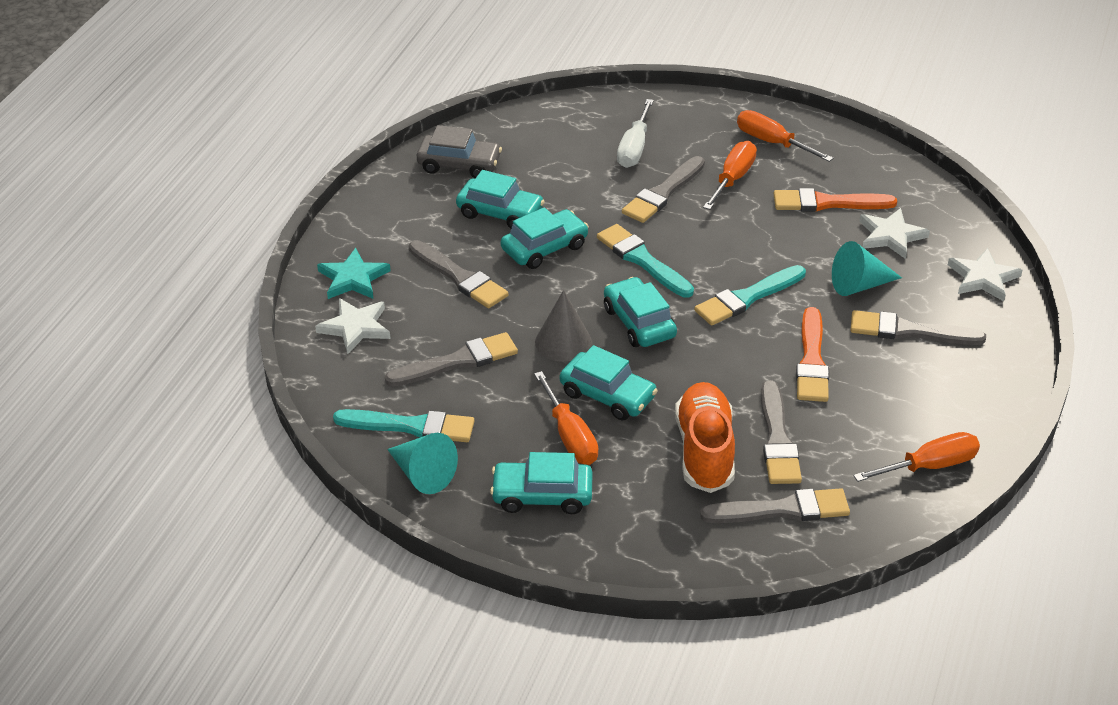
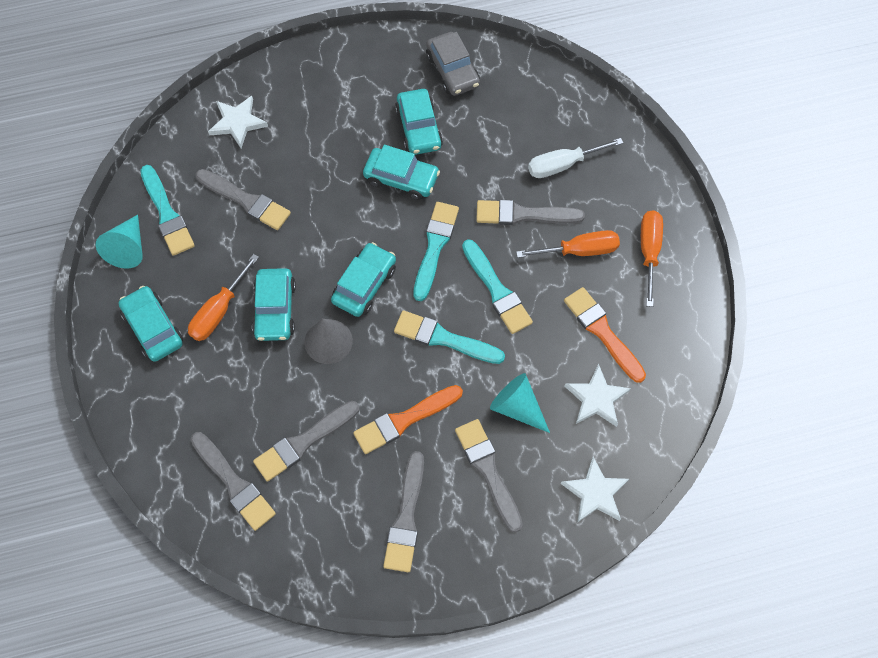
camera: 55 degrees right, 25 degrees up
(353, 278) = (284, 89): turquoise star -> none
(459, 277) = (331, 148): grey brush -> grey brush (406, 517)
(563, 342) = (310, 250): grey cone -> grey cone (328, 341)
(704, 451) = (260, 401): orange shoe -> none
(727, 244) = (497, 290): none -> turquoise brush
(929, 466) = (344, 560): orange screwdriver -> none

